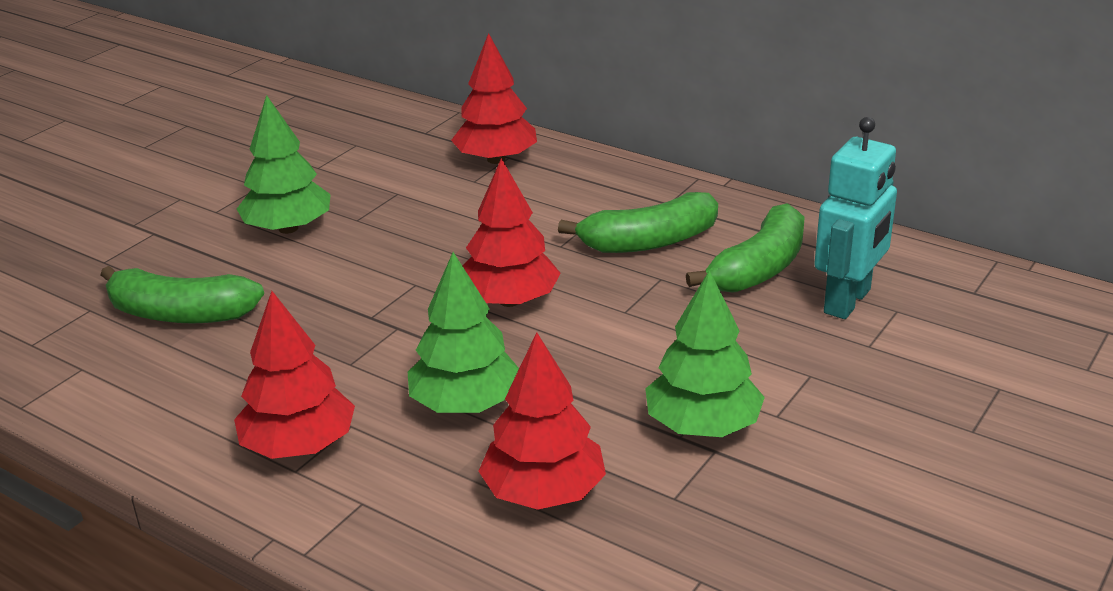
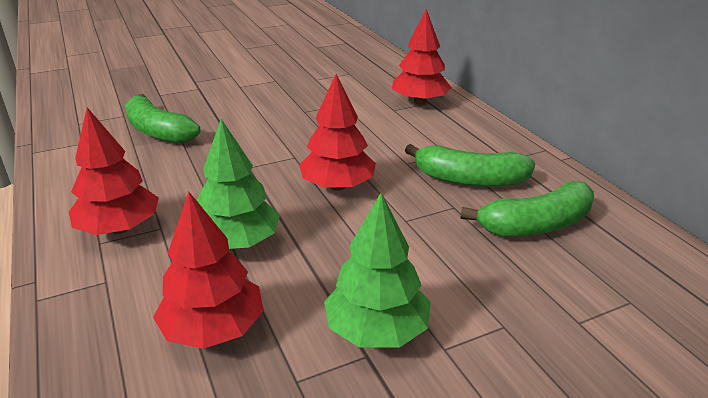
camera: 30 degrees right, 0 degrees up
(288, 228) = (264, 105): green tree -> none
(848, 301) = (590, 277): turquoise robot -> none

